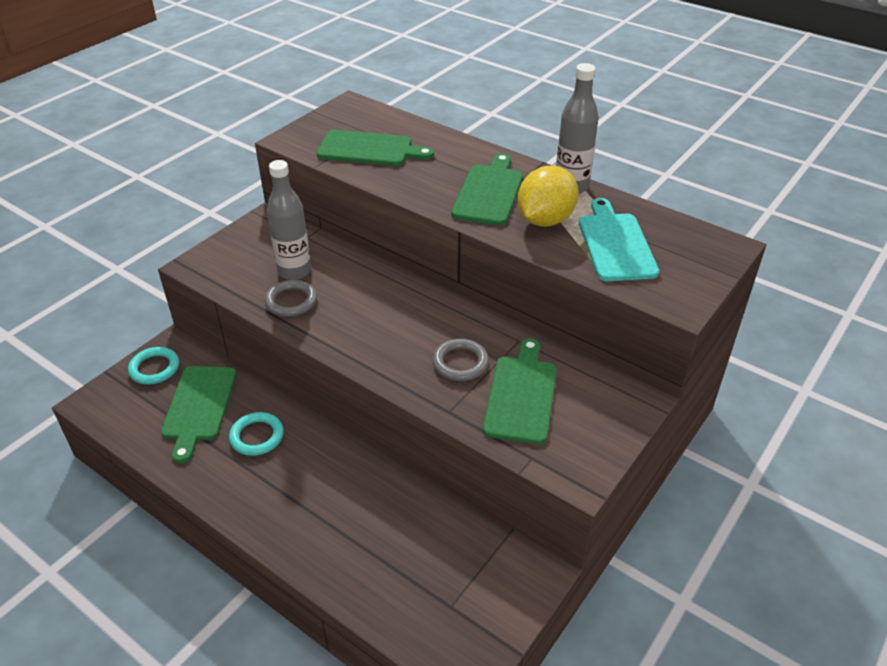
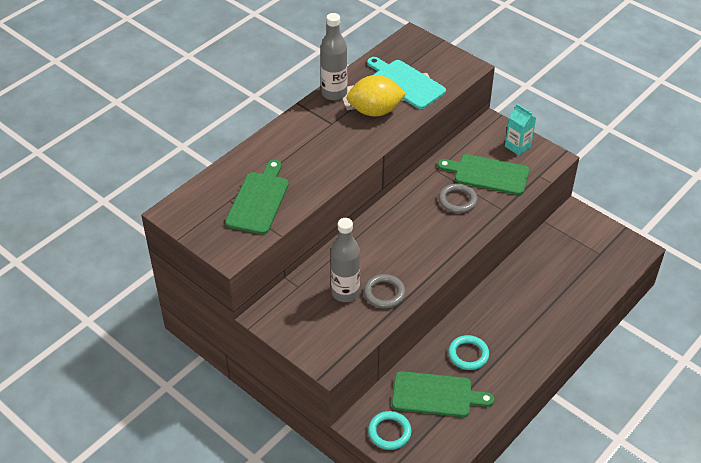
camera: 85 degrees left, 5 degrees up
(489, 192) = (335, 135): green cutting board -> none
(545, 220) = (375, 111): yellow lemon -> yellow lemon turned 45 degrees counterclockwise
(594, 431) = (517, 146): none -> turquoise carton
(615, 244) = (406, 83): turquoise cutting board -> turquoise cutting board turned 45 degrees clockwise

